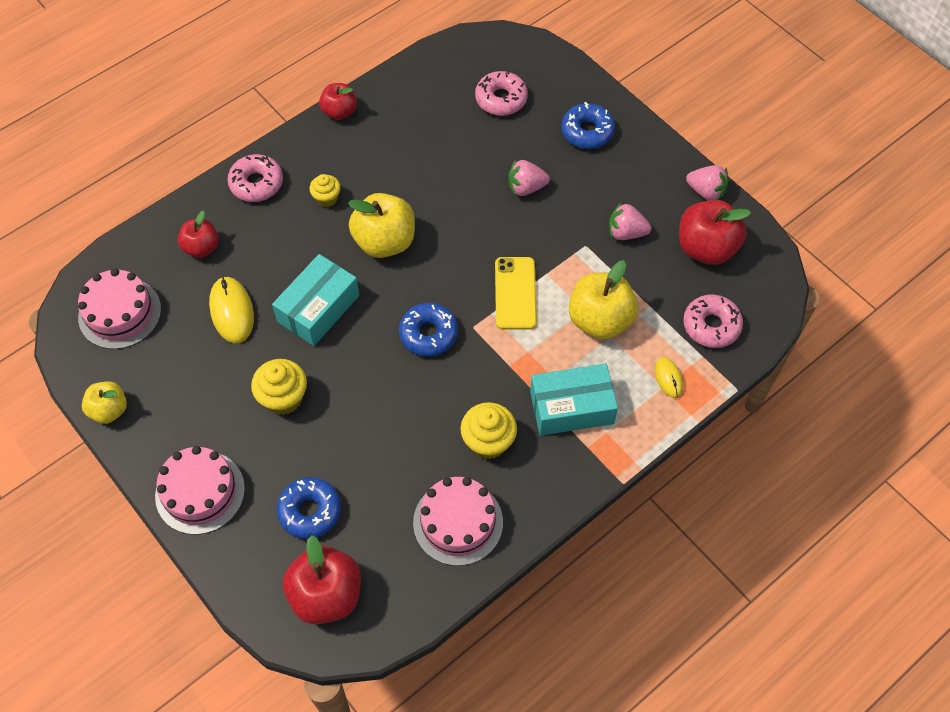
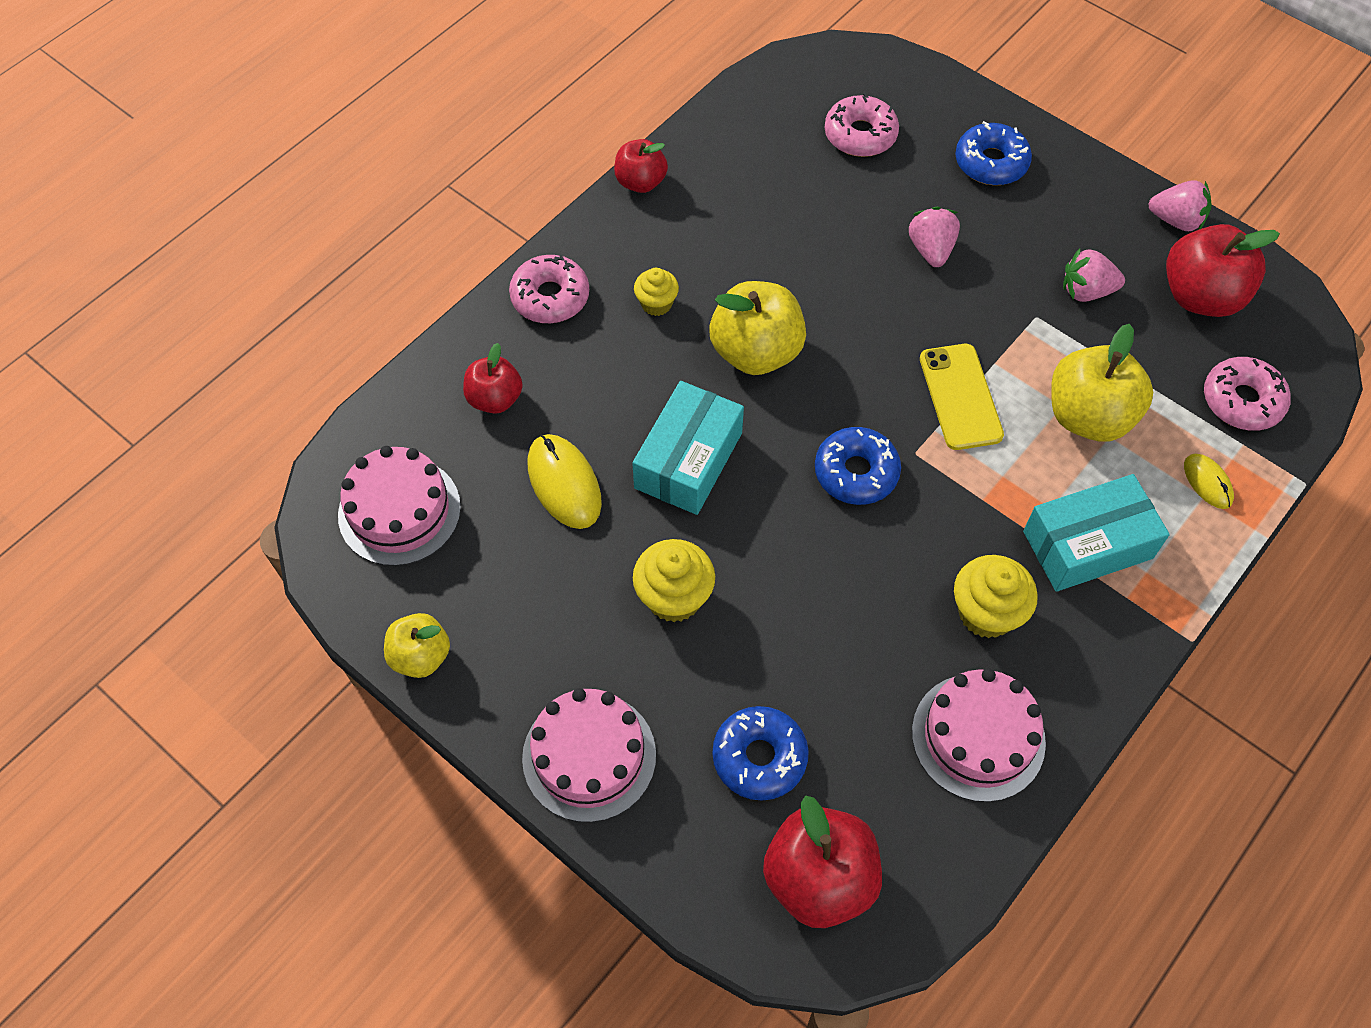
camera: 10 degrees left, 0 degrees up
(526, 188) = (931, 250): pink strawberry -> pink strawberry turned 105 degrees clockwise

